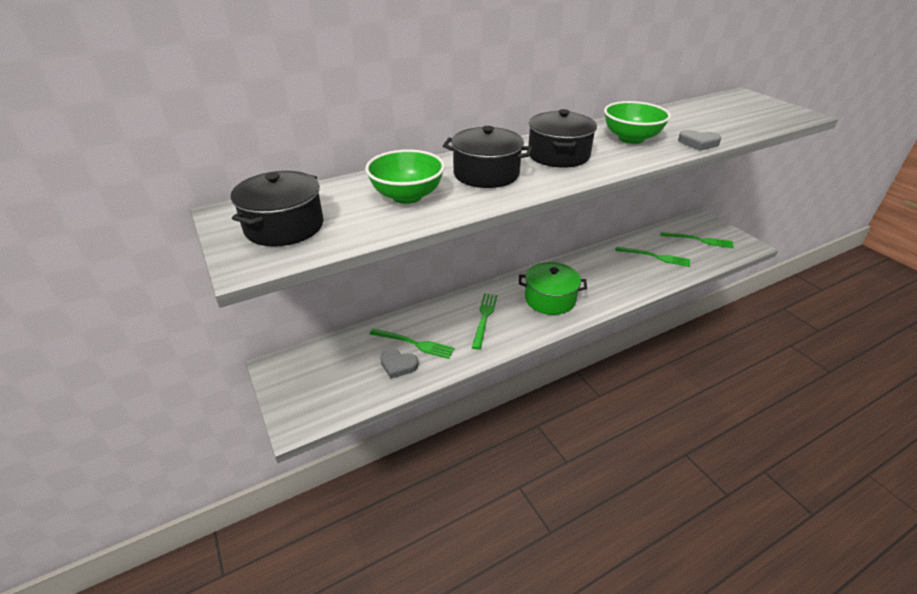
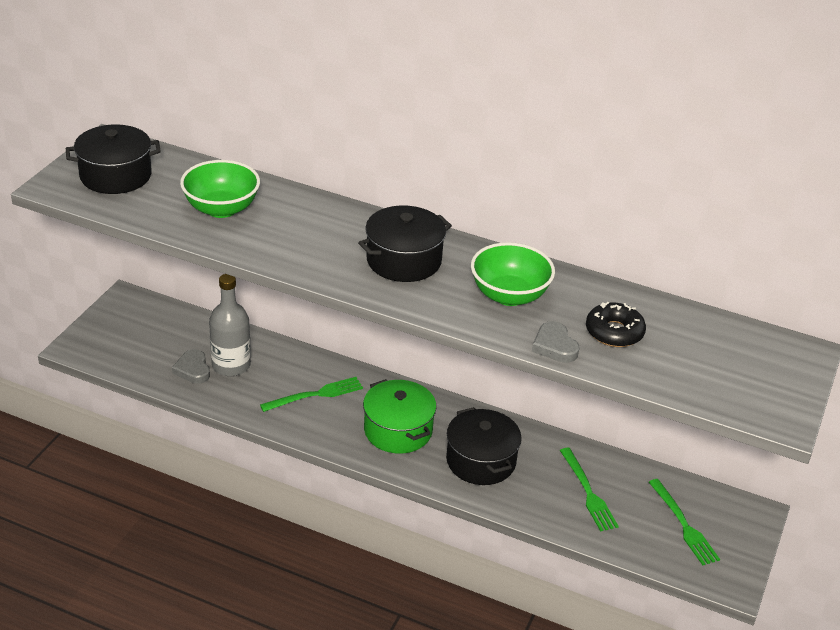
camera: 50 degrees right, 0 degrees up
(414, 344) = (231, 365): green fork -> grey bottle
(486, 174) = (310, 233): black pot -> black pot (481, 461)
(694, 125) = (614, 332): none -> black donut

